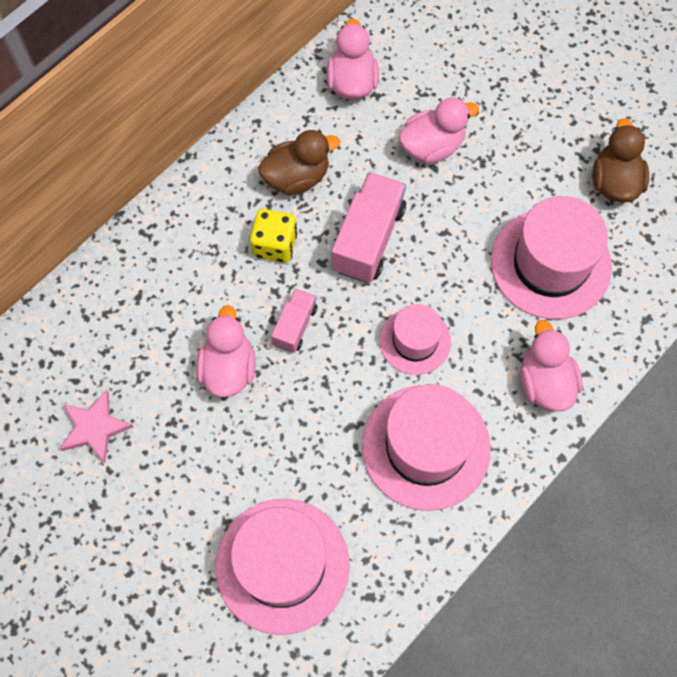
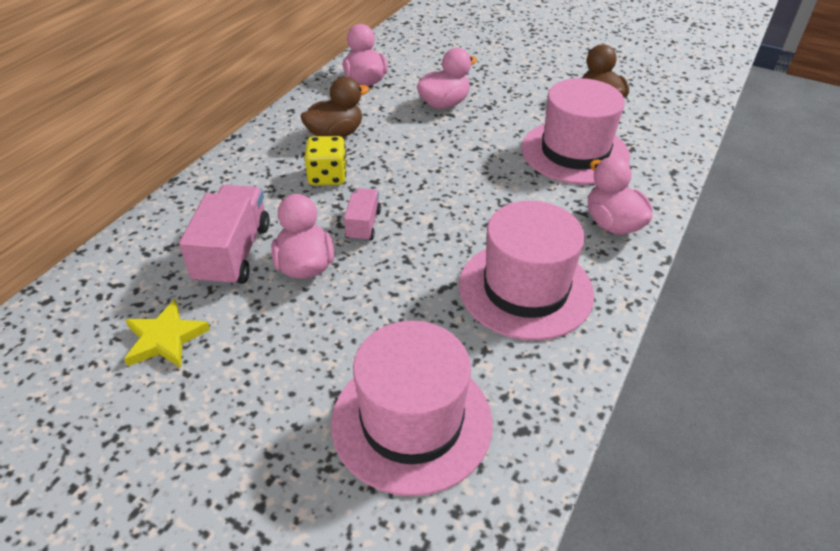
camera: 15 degrees left, 25 degrees down
(94, 428) = (165, 338): pink star -> yellow star
(368, 239) = (411, 161): pink truck -> pink truck (233, 254)
(415, 341) = (481, 217): pink hat -> none

